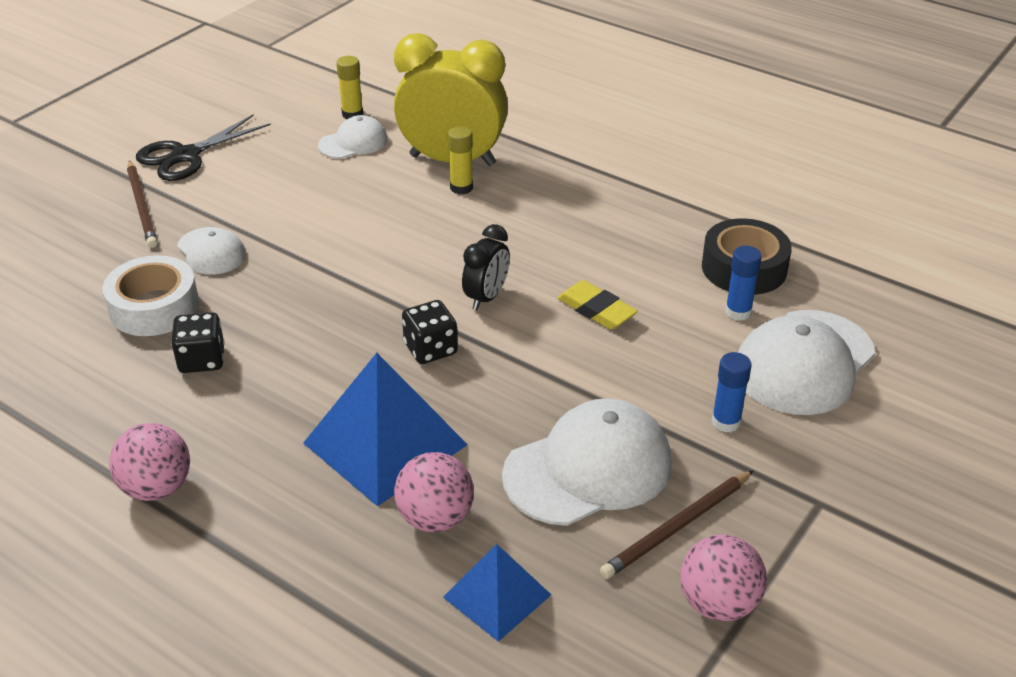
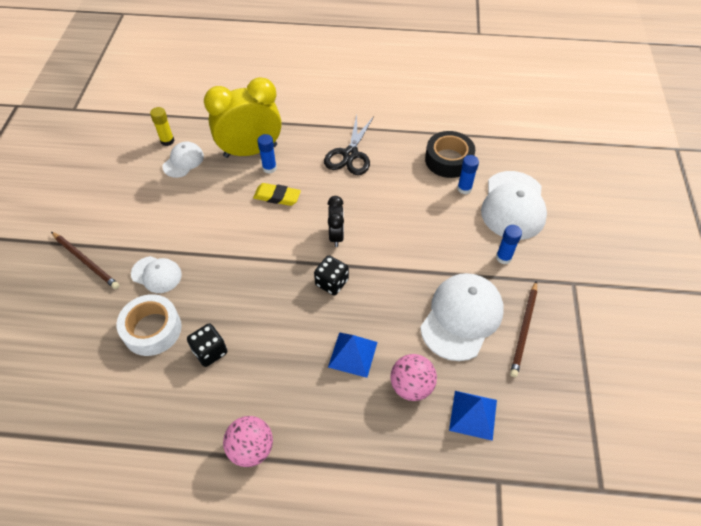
camera: 30 degrees left, 15 degrees up
(186, 156) = (85, 212): black scissors -> black scissors (350, 154)
(385, 443) = (353, 354): blue pyramid -> blue pyramid, size x0.58
(461, 188) = (269, 168): yellow glue stick -> blue glue stick
(596, 310) = (397, 218): yellow eraser -> yellow eraser (277, 197)
(718, 603) = (570, 363): pink ball -> none

